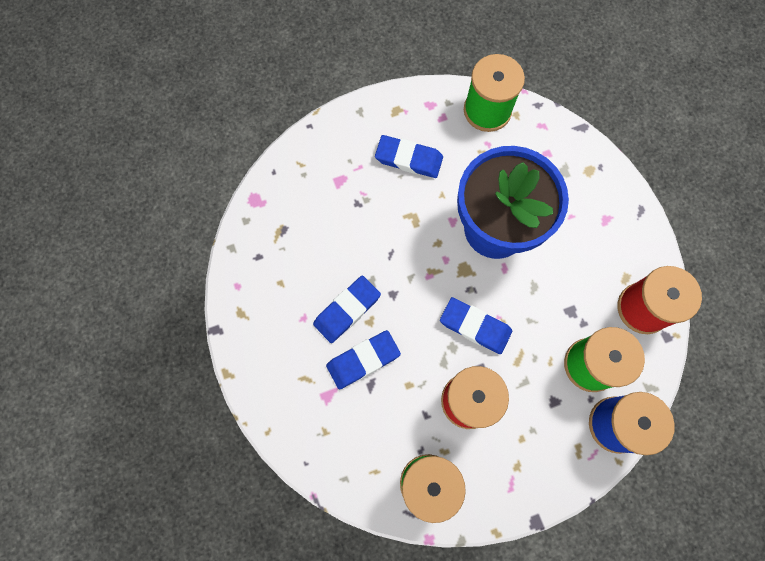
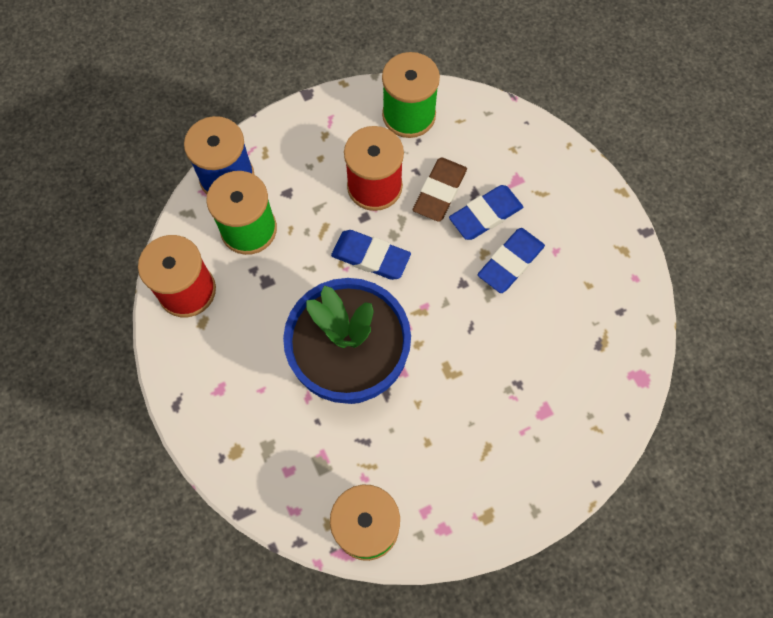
camera: 175 degrees right, 5 degrees down
(404, 389) = (439, 192): none -> brown eraser
(409, 159) = (463, 447): blue eraser -> none

